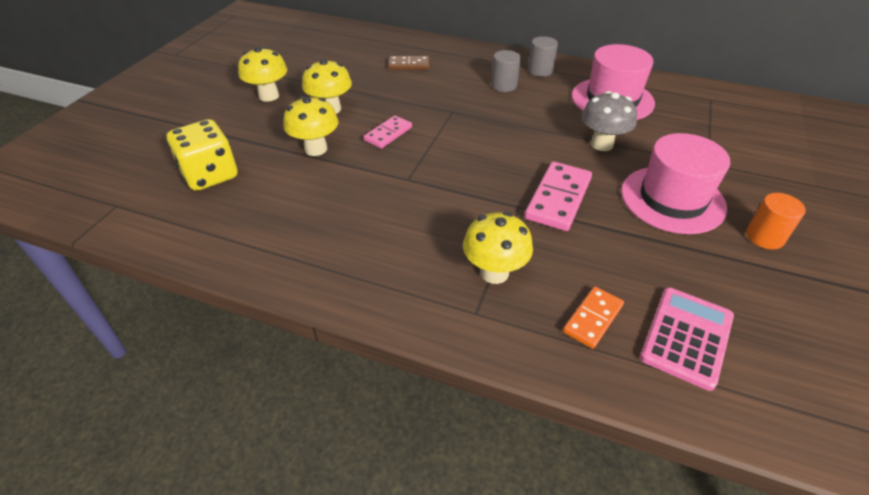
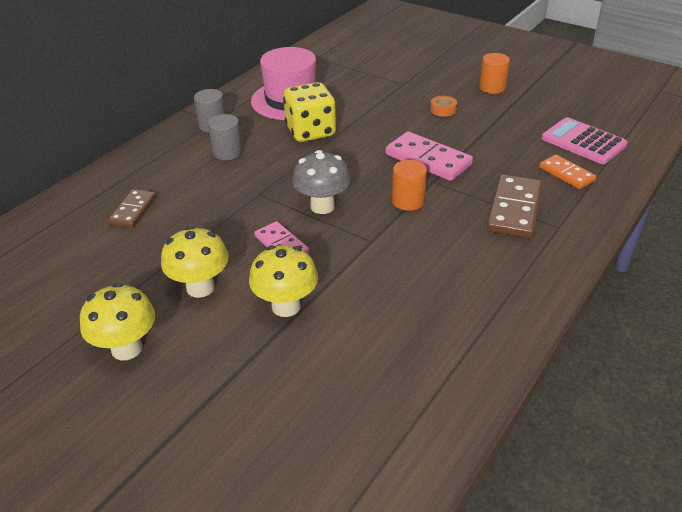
camera: 75 degrees left, 5 degrees down
(210, 175) = (304, 411): yellow dice -> yellow dice (310, 132)
(476, 193) = (408, 201): none -> orange cylinder
(494, 272) = (514, 209): yellow mushroom -> brown domino
(602, 144) = (359, 122): grey mushroom -> grey mushroom (322, 206)
(672, 199) = (443, 109): pink hat -> orange tape

